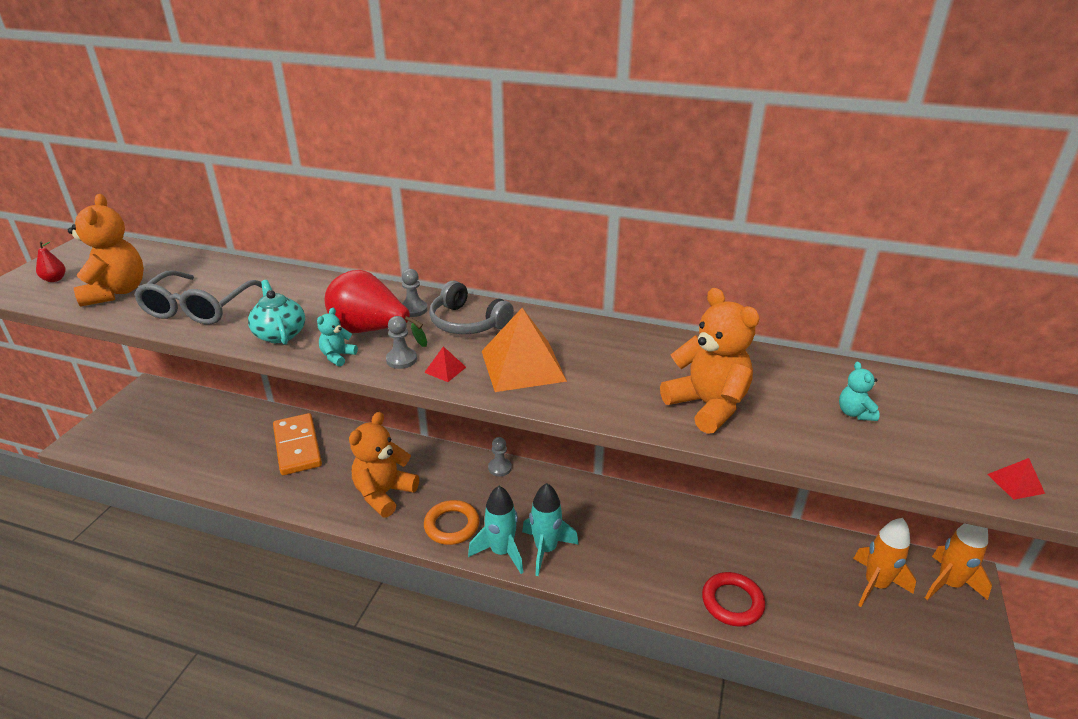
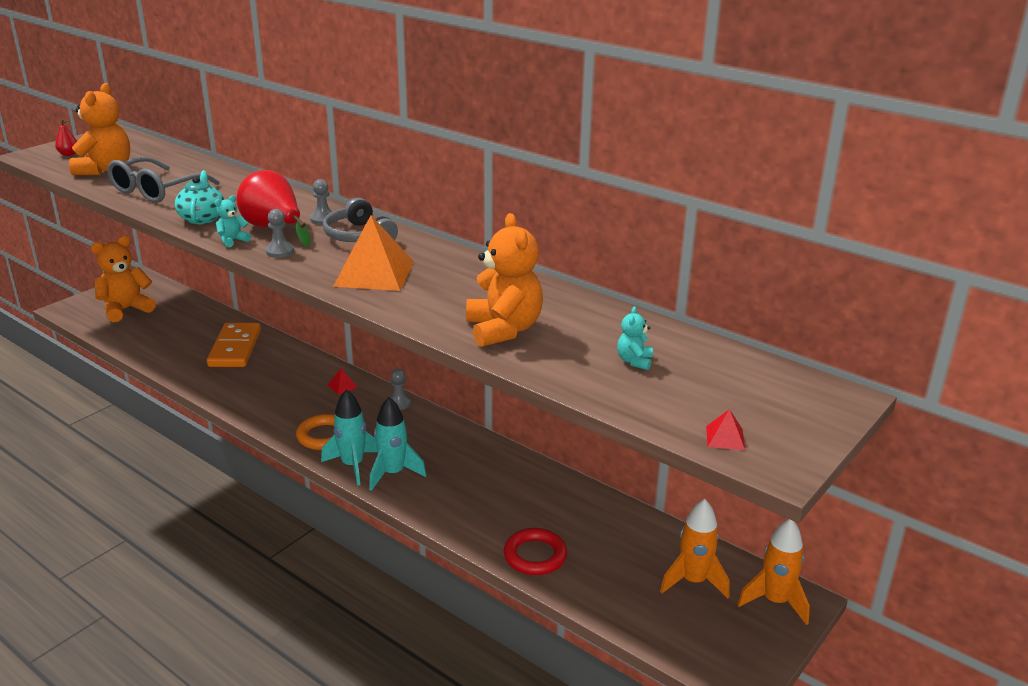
camera: 20 degrees right, 5 degrees down
(384, 494) = (283, 399): orange teddy bear -> orange teddy bear (126, 309)
(445, 369) = (308, 264): red pyramid -> red pyramid (342, 386)

